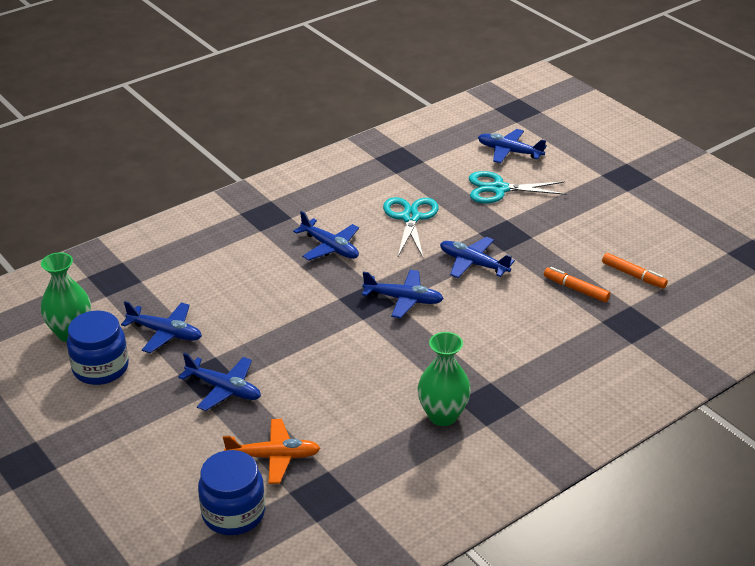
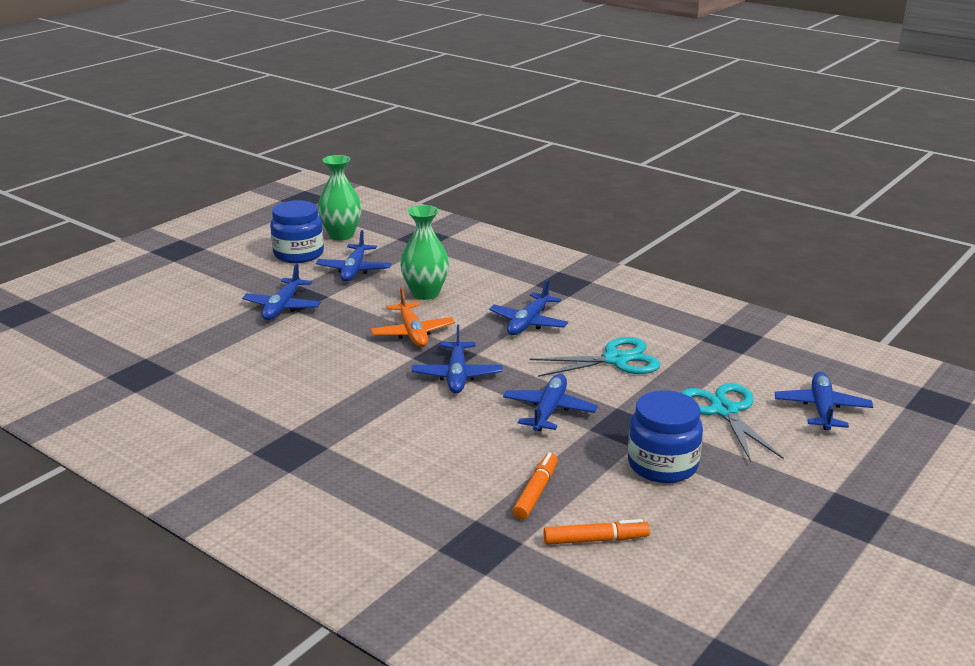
camera: 75 degrees right, 10 degrees down
(233, 513) = (118, 337): blue jar -> blue jar (662, 465)
(274, 457) = (192, 343): orange plane -> orange plane (412, 333)
(442, 415) = (264, 423): green vase -> green vase (425, 293)
(633, 275) = (595, 540): orange marker -> orange marker turned 120 degrees counterclockwise

